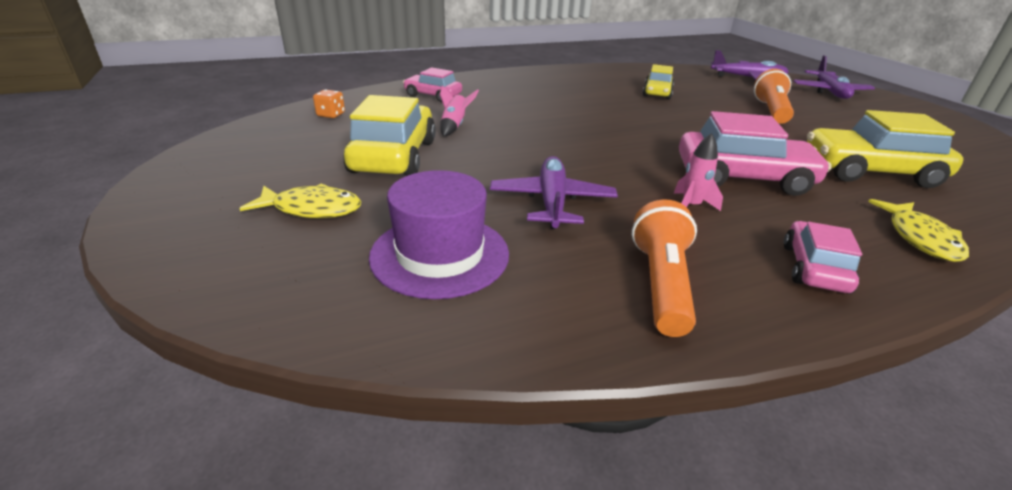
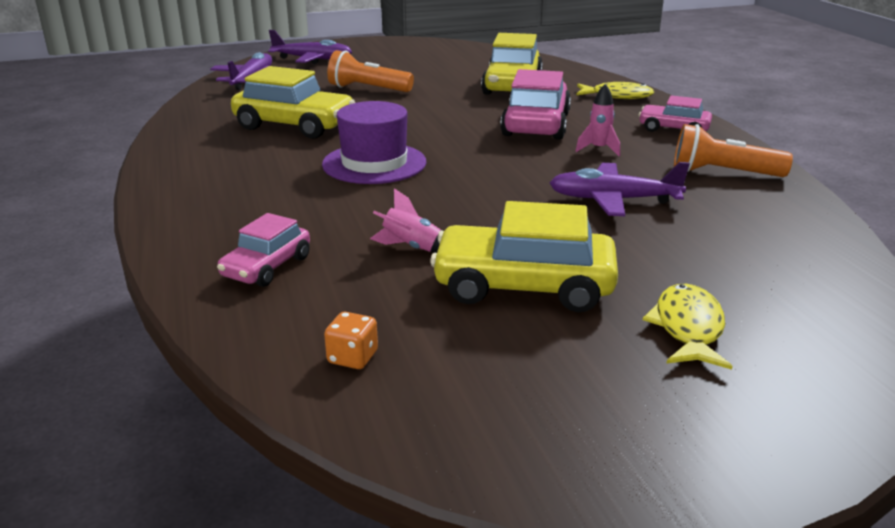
camera: 85 degrees left, 5 degrees down
(440, 254) = (736, 250): purple hat -> purple hat (374, 163)
(657, 92) = (294, 125): yellow car -> yellow car, size x1.72

